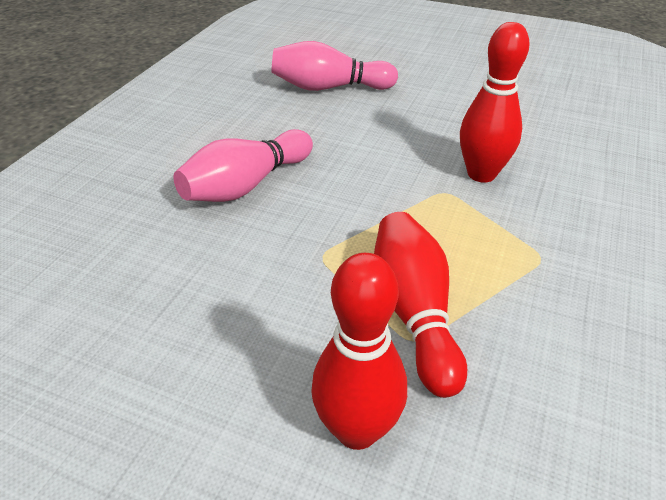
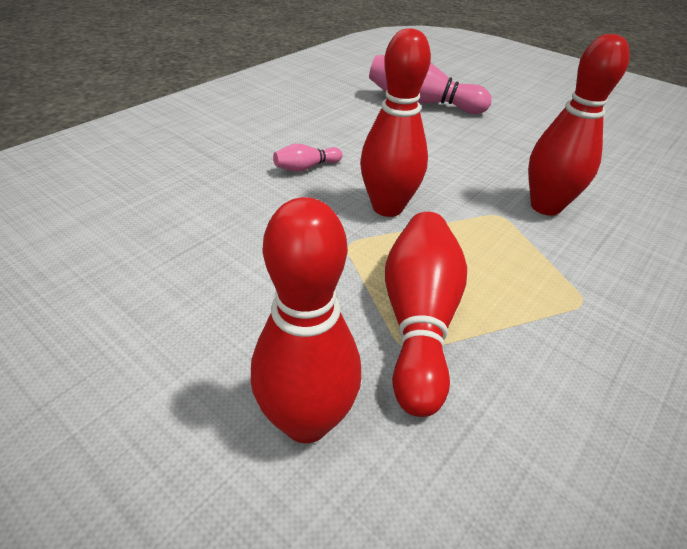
camera: 15 degrees right, 0 degrees up
(246, 185) = (306, 167): pink bowling pin -> pink bowling pin, size x0.47
(342, 209) = (387, 207): none -> red bowling pin

